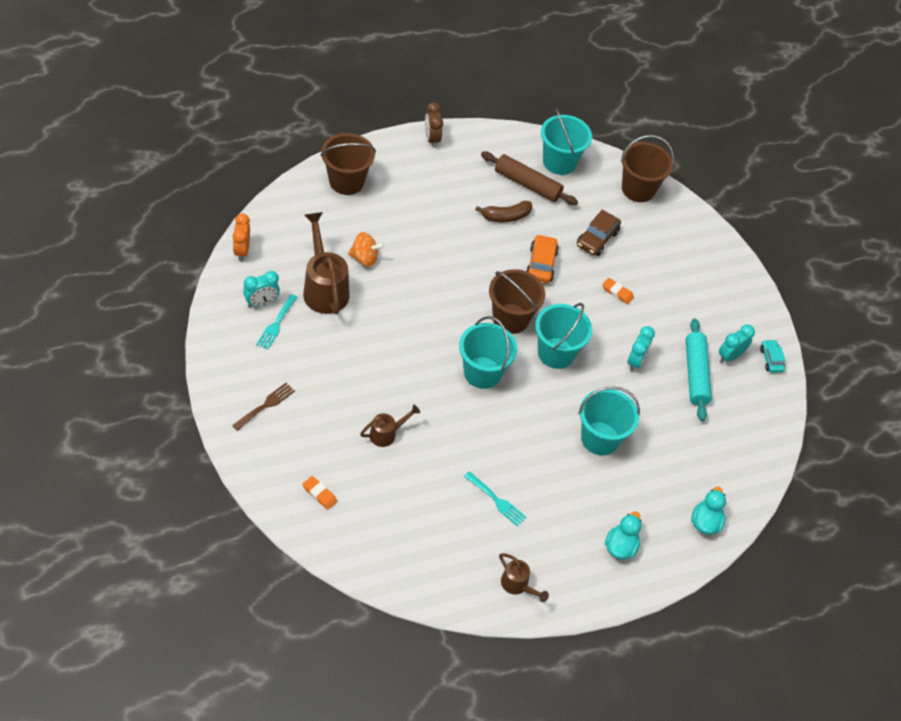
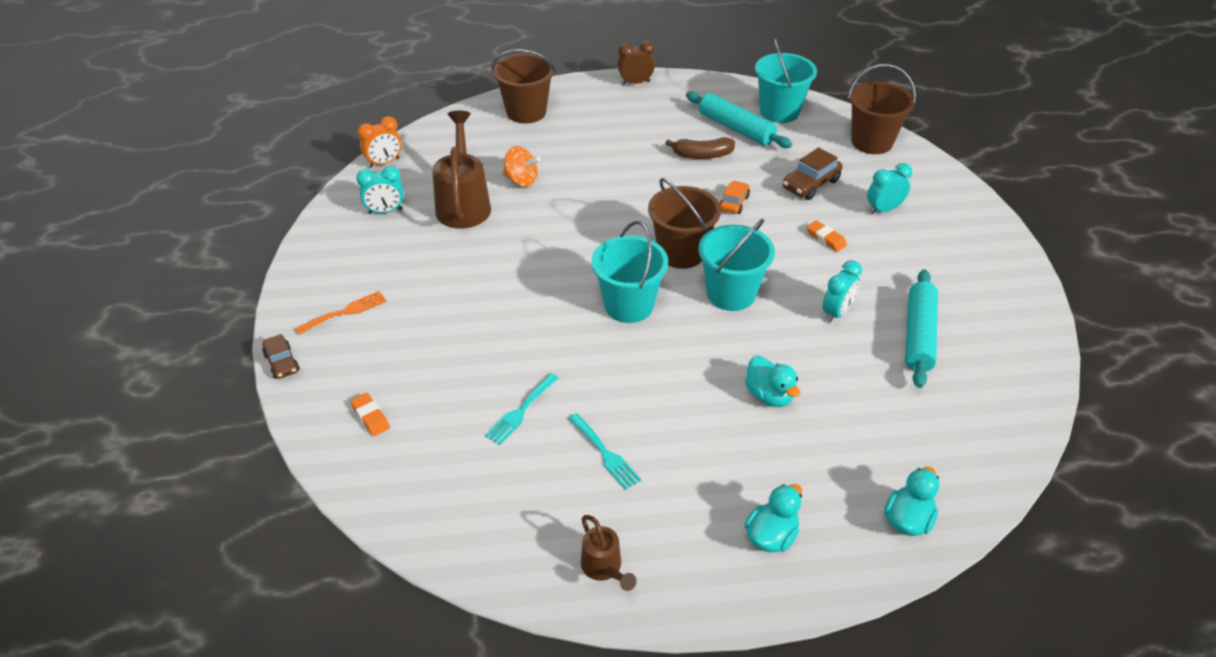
camera: 20 degrees right, 10 degrees down
(234, 457) = (282, 363): none -> brown car
(242, 251) = (384, 163): orange clock -> orange clock turned 135 degrees counterclockwise
(266, 405) = (345, 312): brown fork -> orange fork
(276, 324) = (393, 233): turquoise fork -> turquoise fork (521, 411)
(386, 434) = (483, 359): brown watering can -> none
(432, 139) = (635, 83): brown clock -> brown clock turned 75 degrees clockwise
(527, 184) = (736, 128): brown rolling pin -> turquoise rolling pin
(541, 264) = (734, 203): orange car -> orange car, size x0.66
(600, 438) = (769, 395): turquoise bucket -> turquoise duck
(730, 356) = (970, 320): turquoise clock -> turquoise clock (883, 210)
(771, 359) = (1029, 329): turquoise car -> none

